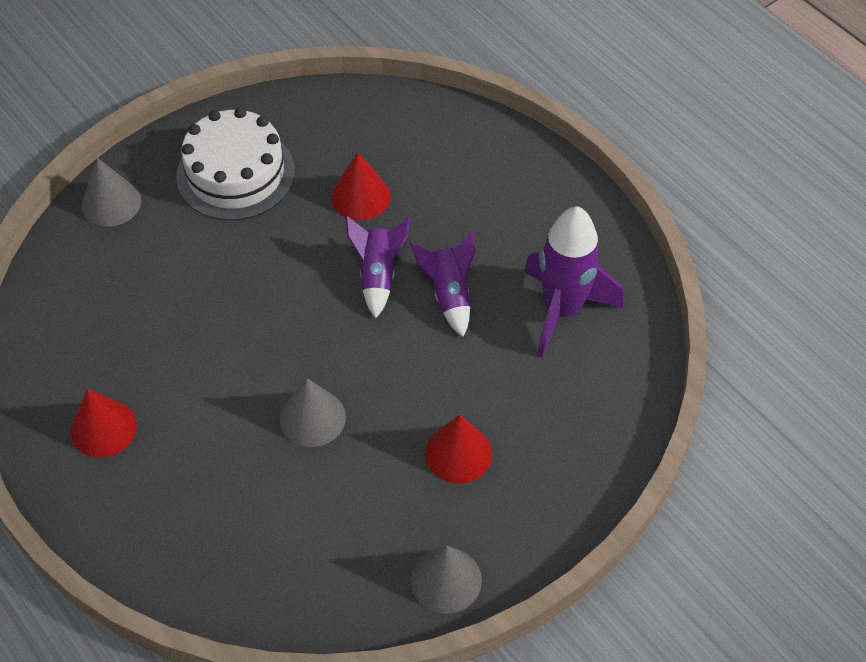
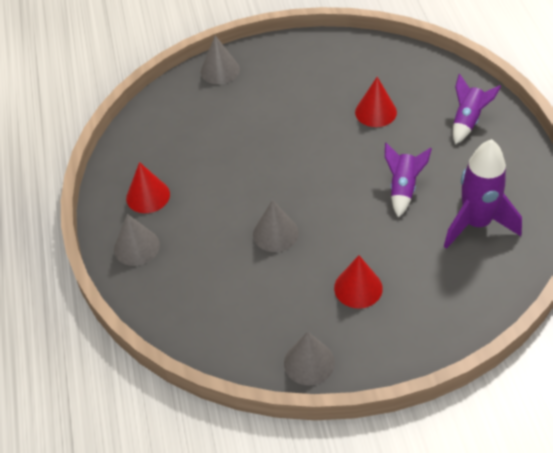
camera: 30 degrees right, 5 degrees down
(127, 509) = (136, 247): none -> grey cone
(235, 174) = (303, 75): white cake -> none
(378, 275) = (362, 162): purple rocket -> purple rocket (468, 121)

